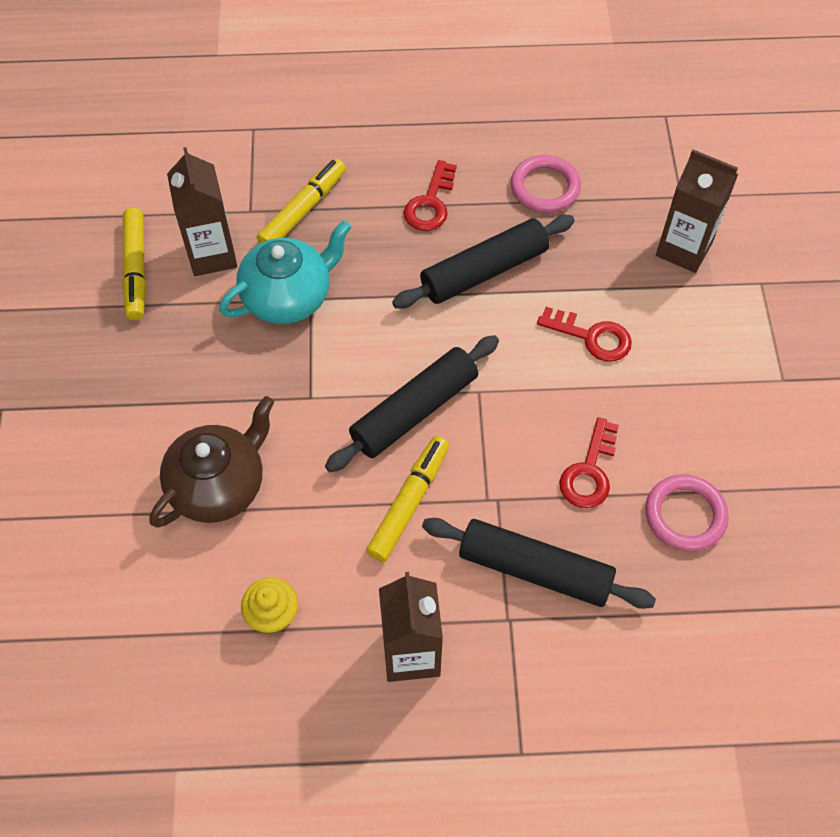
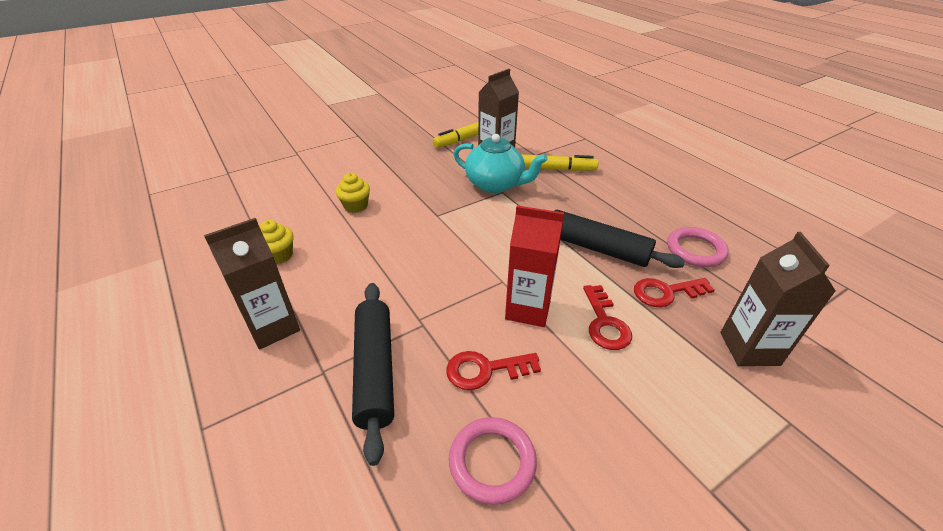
camera: 60 degrees right, 20 degrees down
(219, 485) = (356, 206): brown teapot -> yellow cupcake
(408, 503) = (391, 281): yellow marker -> none
(414, 410) = (462, 258): black rolling pin -> none
(430, 203) = (617, 208): red key -> red key (666, 292)
(534, 391) = (528, 309): none -> red carton

